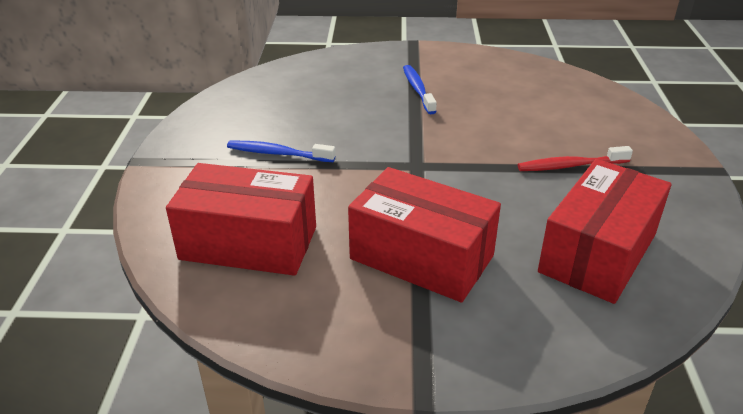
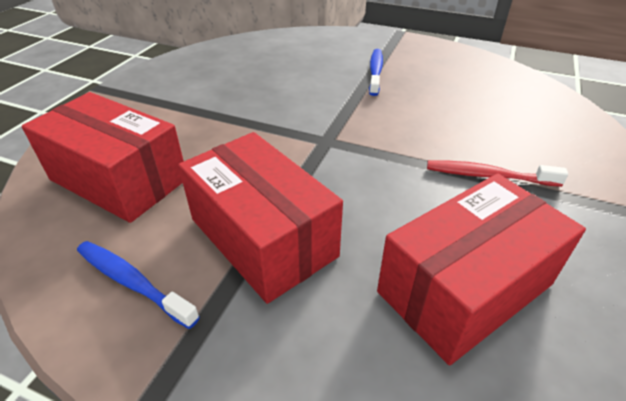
camera: 20 degrees right, 5 degrees up
(278, 153) = (210, 104): blue toothbrush -> blue toothbrush (132, 282)

